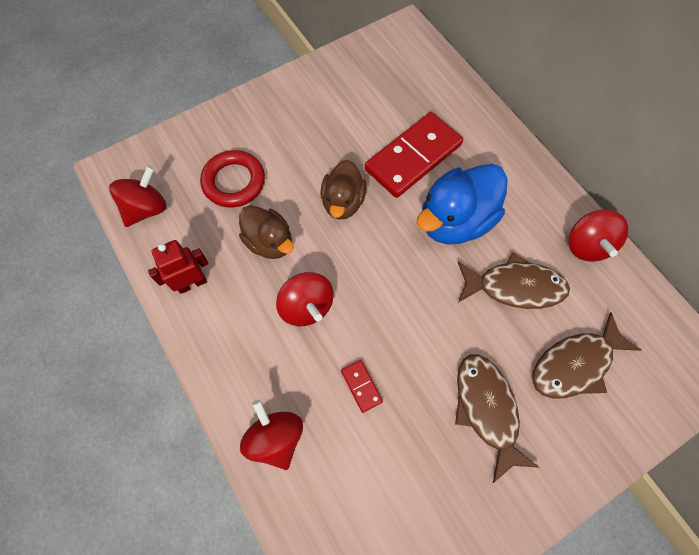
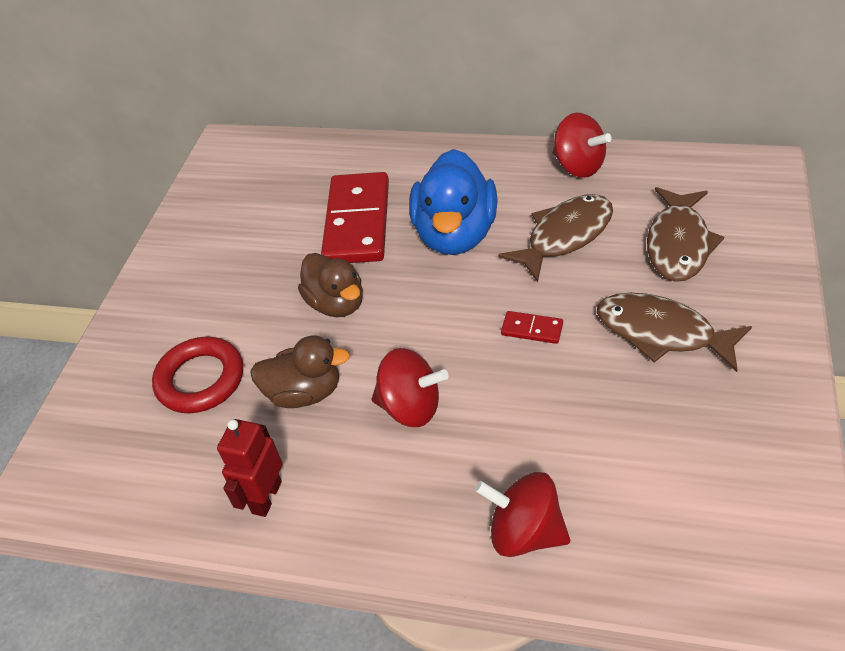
camera: 40 degrees left, 20 degrees down
(146, 209) = (125, 484): red spinning top -> none
(361, 386) = (543, 416): red domino -> red domino (532, 329)

